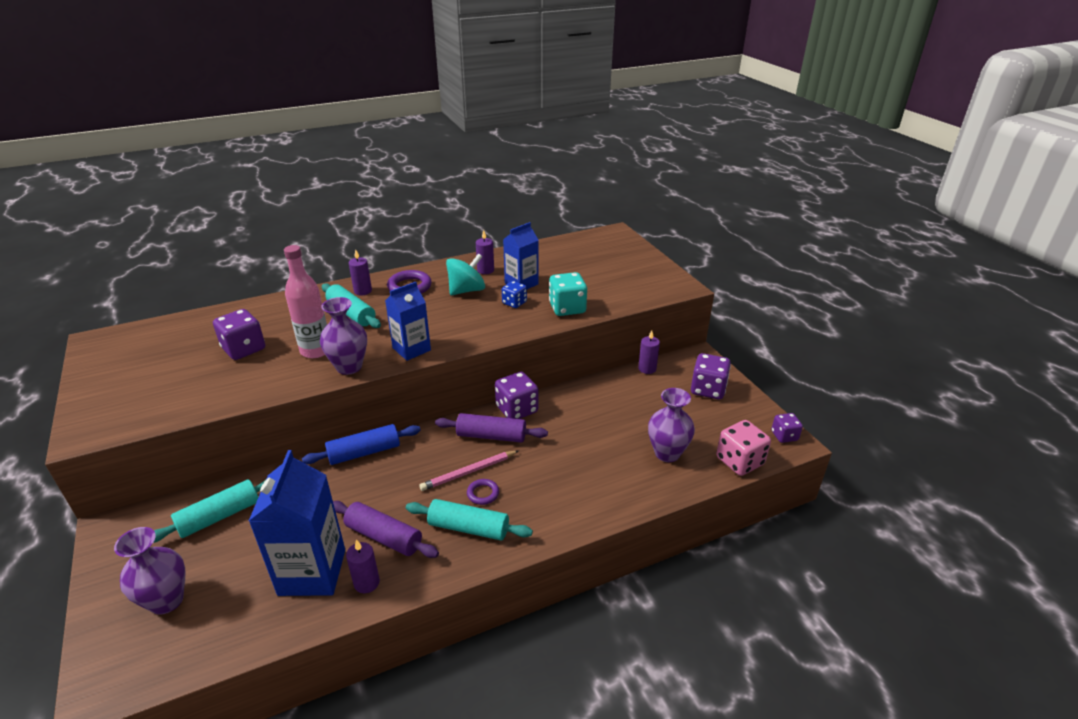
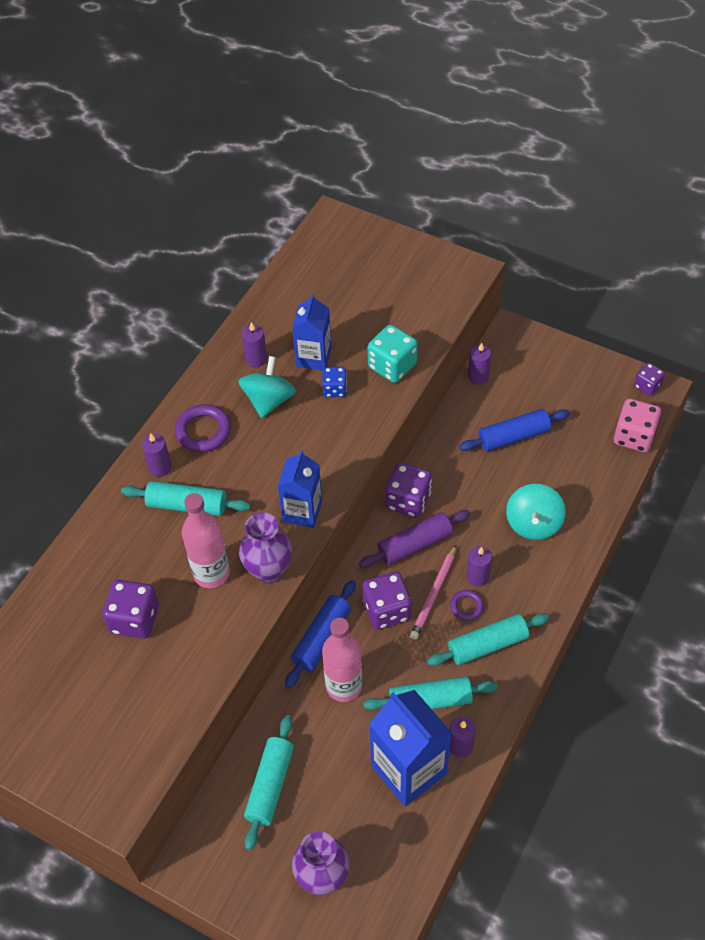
camera: 35 degrees left, 20 degrees up
(341, 489) = (344, 686): none -> pink bottle
(384, 537) = (430, 700): purple rolling pin -> turquoise rolling pin
(513, 480) = (477, 576): none -> purple candle
(594, 471) = (533, 523): none -> turquoise spinning top
(637, 413) = (513, 436): none -> blue rolling pin
(667, 453) = (573, 465): purple vase -> none
(708, 389) = (549, 370): purple dice -> purple dice (387, 610)

